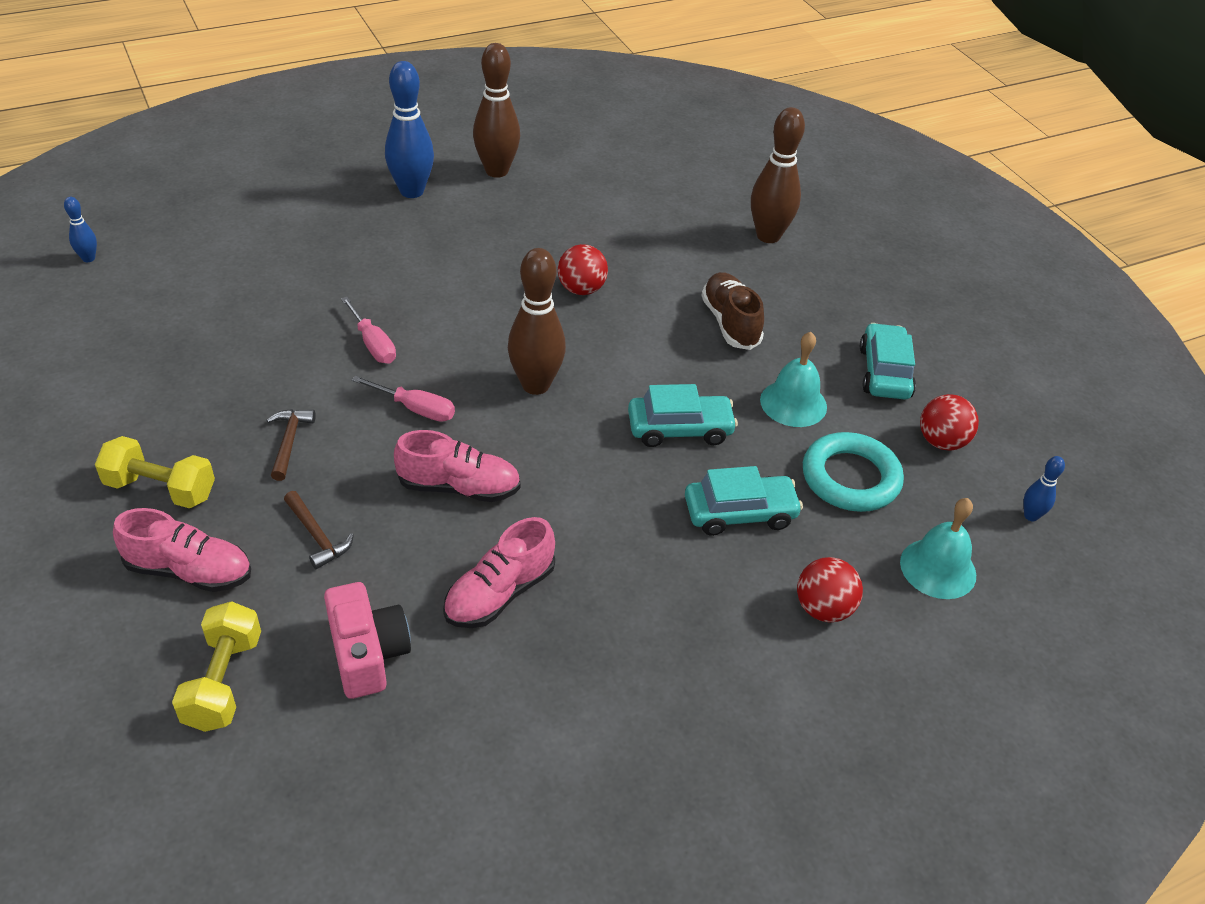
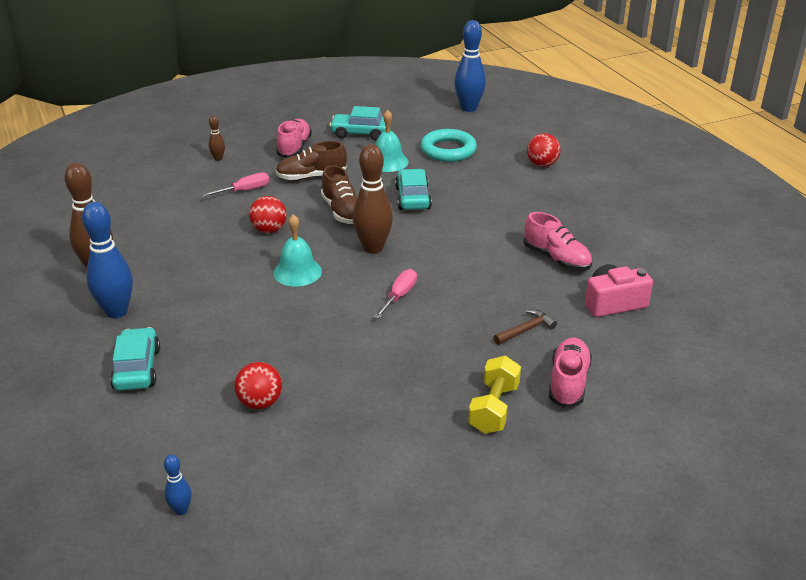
camera: 85 degrees left, 10 degrees down
(223, 681) = (651, 356): yellow dumbbell -> none
(289, 442) = (438, 350): brown hammer -> none
(373, 344) = (326, 319): pink screwdriver -> pink screwdriver (244, 191)
(459, 487) = (473, 275): pink shoe -> pink shoe (294, 148)
(633, 355) = (342, 212): none -> brown shoe
(740, 513) = (479, 183): turquoise car -> turquoise car (137, 368)
(768, 236) = (218, 159): brown bowling pin -> brown bowling pin, size x0.47
(938, 568) = (508, 134): turquoise bell -> turquoise bell (297, 272)
(941, 442) = (417, 124): red ball -> red ball (260, 403)
(1031, 516) = (468, 108): blue bowling pin -> blue bowling pin, size x2.11

